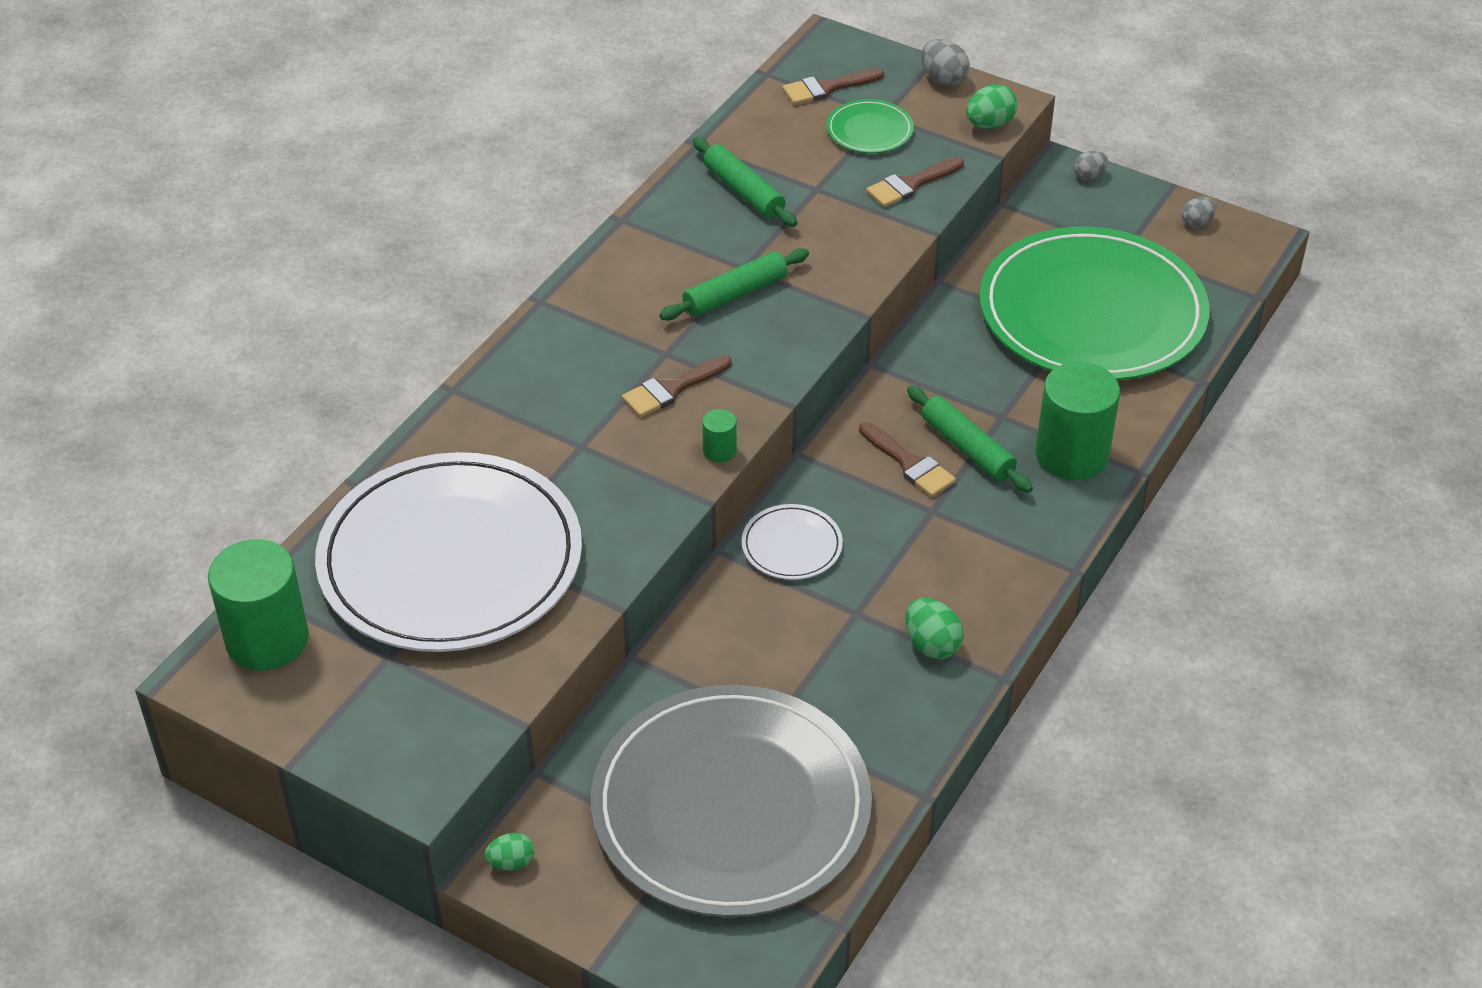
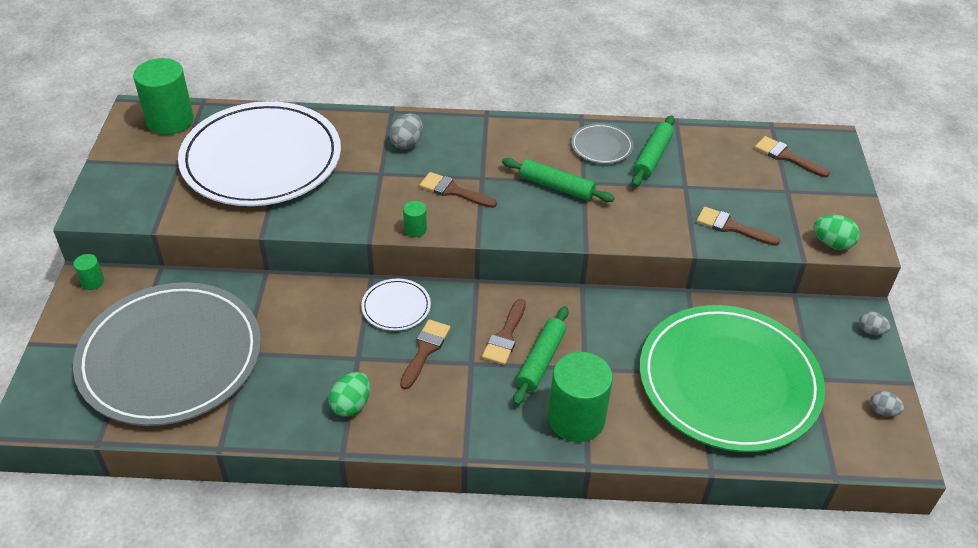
camera: 60 degrees right, 0 degrees up
(511, 862) = (92, 282): green egg -> green cylinder
(689, 224) = (601, 146): none -> grey plate
(869, 130) = (765, 189): green plate -> none
(884, 544) = (425, 350): none -> brown brush
(943, 79) = (854, 205): grey egg -> grey egg (407, 143)

